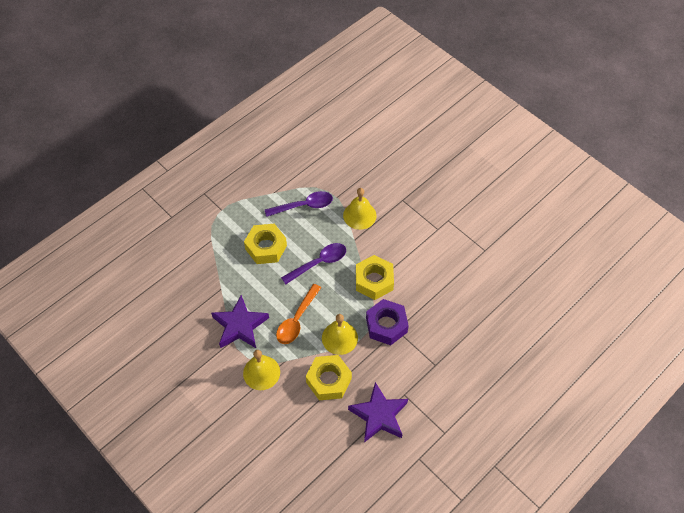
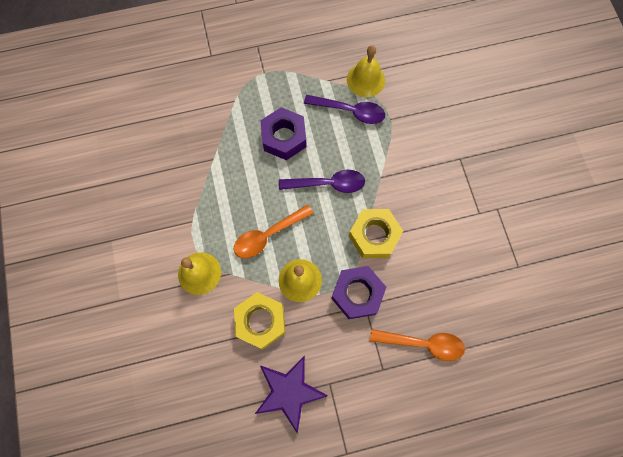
camera: 30 degrees right, 15 degrees up
(240, 326) = (208, 210): purple star -> none
(266, 247) = (284, 137): yellow nut -> purple nut
(359, 215) = (402, 152): yellow bell -> yellow bell (365, 80)
(451, 333) = (423, 343): none -> orange spoon

